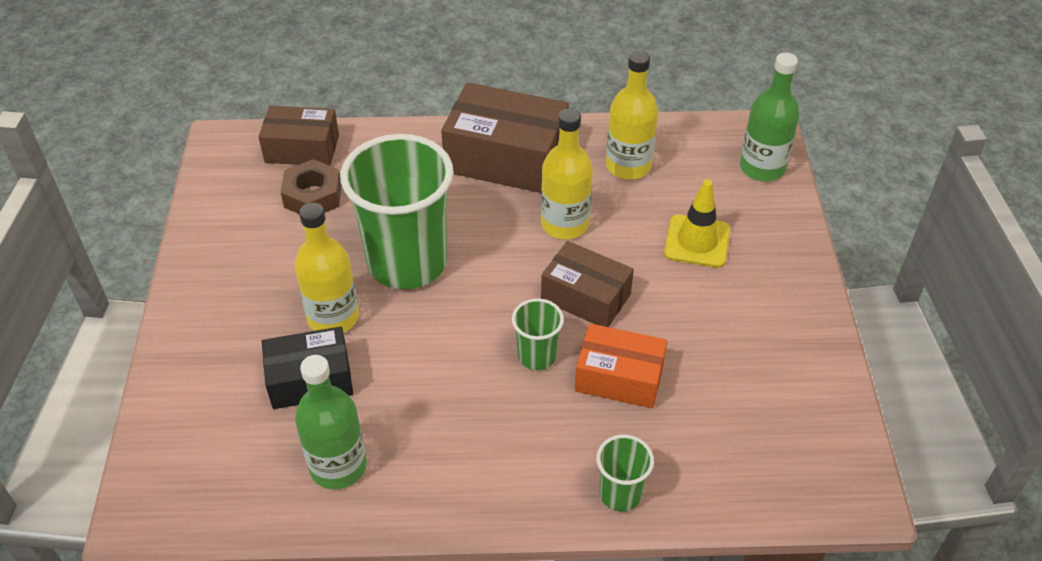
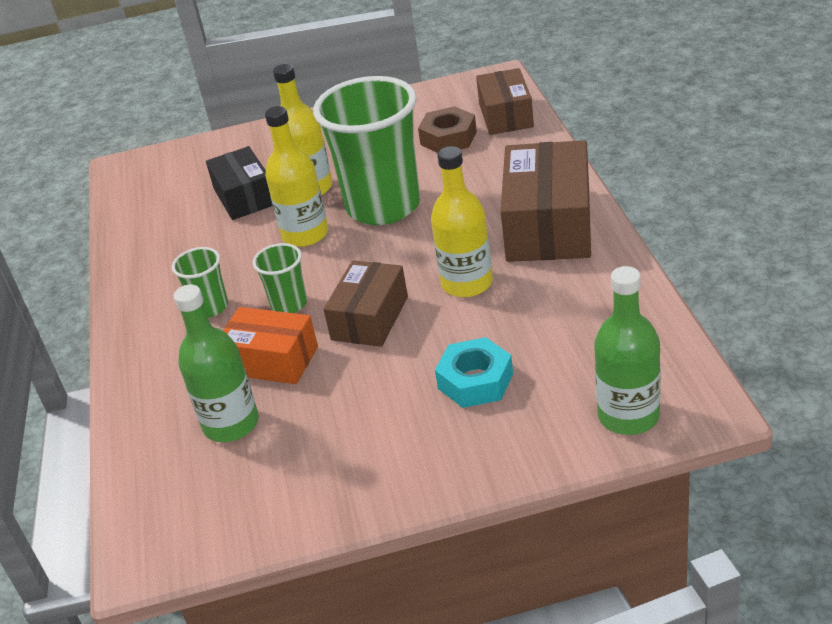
camera: 85 degrees right, 10 degrees down
(338, 466) = (163, 233): green bottle -> green bottle (231, 424)
(619, 378) = (271, 360): orange box -> orange box turned 75 degrees counterclockwise
(620, 494) = (141, 387): green cup -> green cup (210, 307)
(628, 166) = (577, 307): yellow bottle -> yellow bottle (305, 234)
(697, 241) = (475, 381): yellow traffic cone -> turquoise nut

